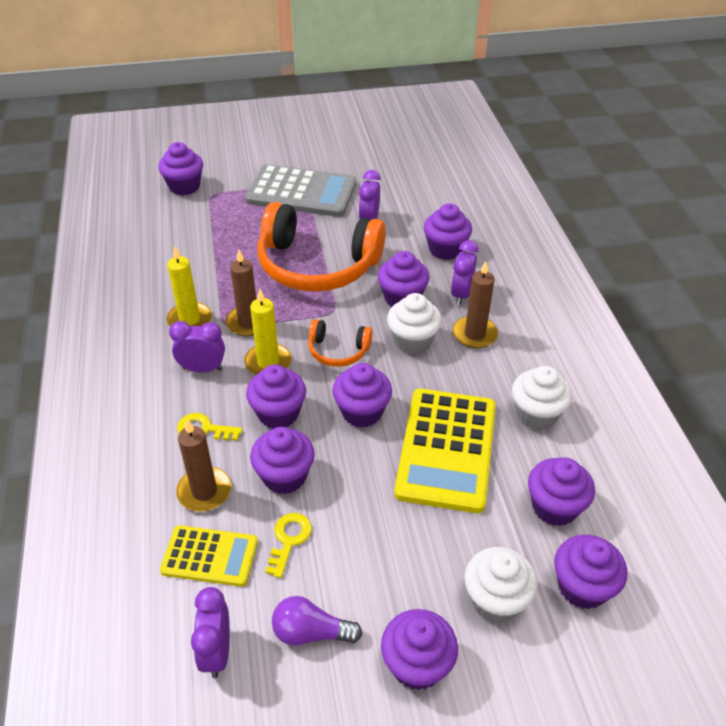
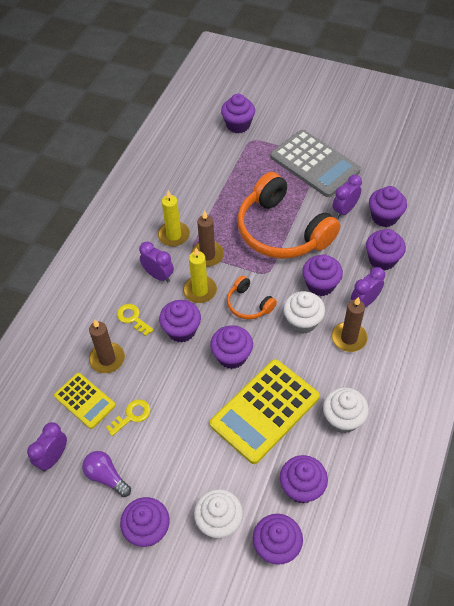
camera: 35 degrees right, 10 degrees up
(284, 476) = (156, 374): purple cupcake -> purple cupcake (384, 217)

